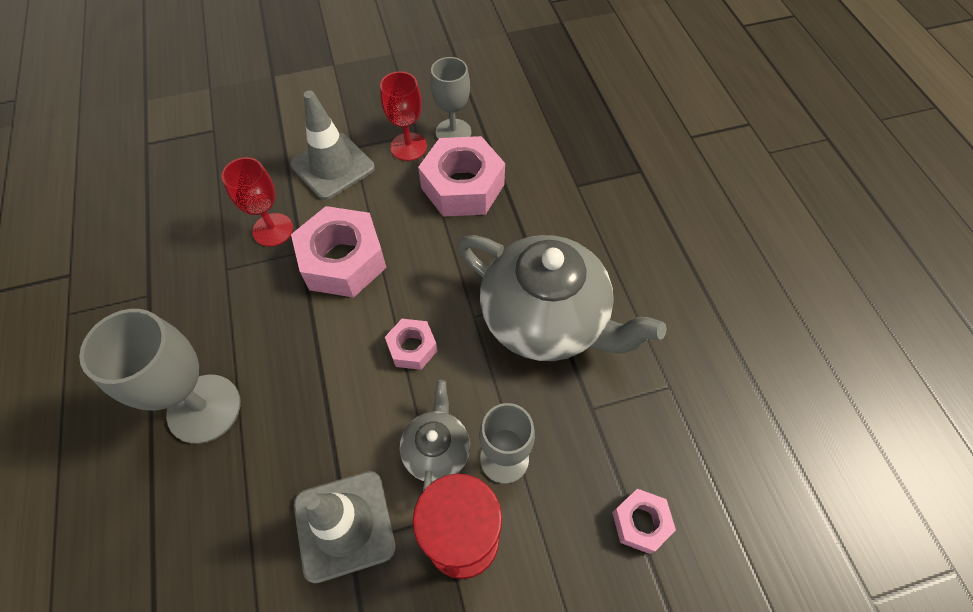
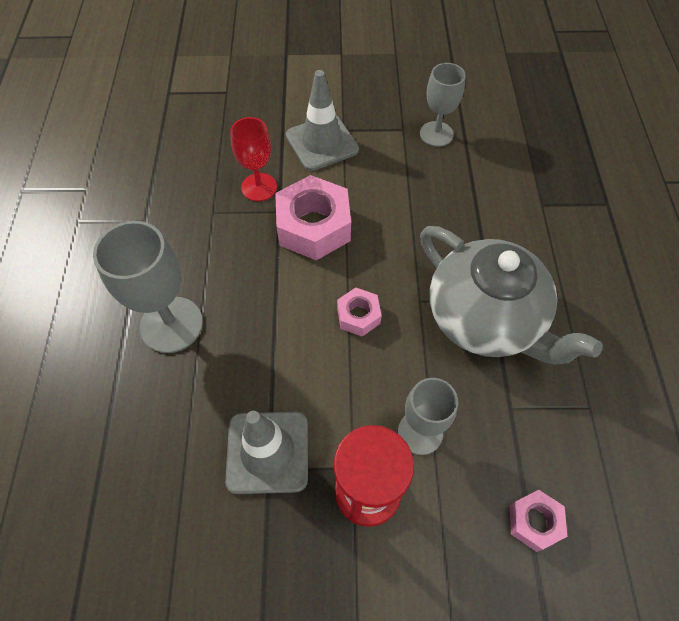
camera: 15 degrees right, 0 degrees up
(408, 147) = (393, 139): red goblet -> none
(437, 450) = (361, 409): grey teapot -> none
(463, 186) = (434, 184): pink nut -> none

